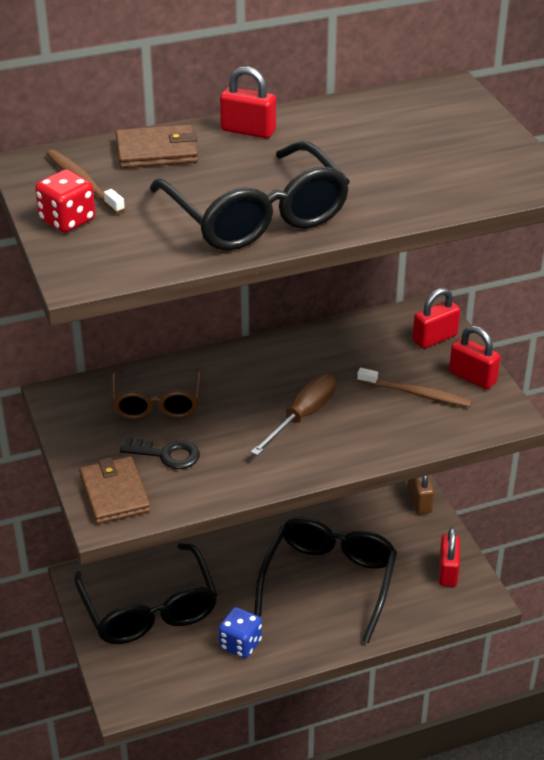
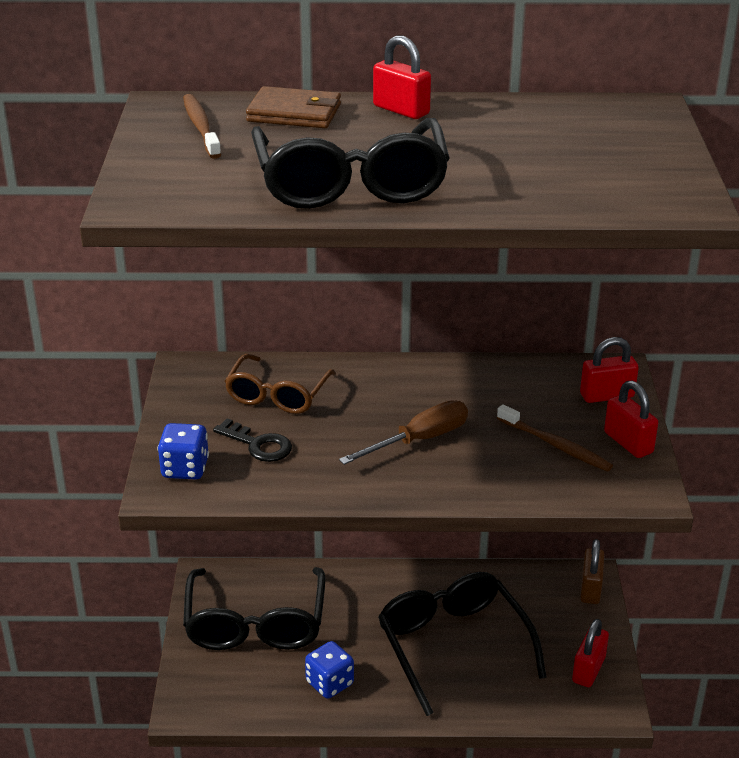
camera: 20 degrees right, 5 degrees down
(67, 220) = (159, 155): red dice -> none
(114, 493) = (185, 469): brown wallet -> blue dice
(329, 581) = (453, 645): black glasses -> black glasses turned 60 degrees counterclockwise

